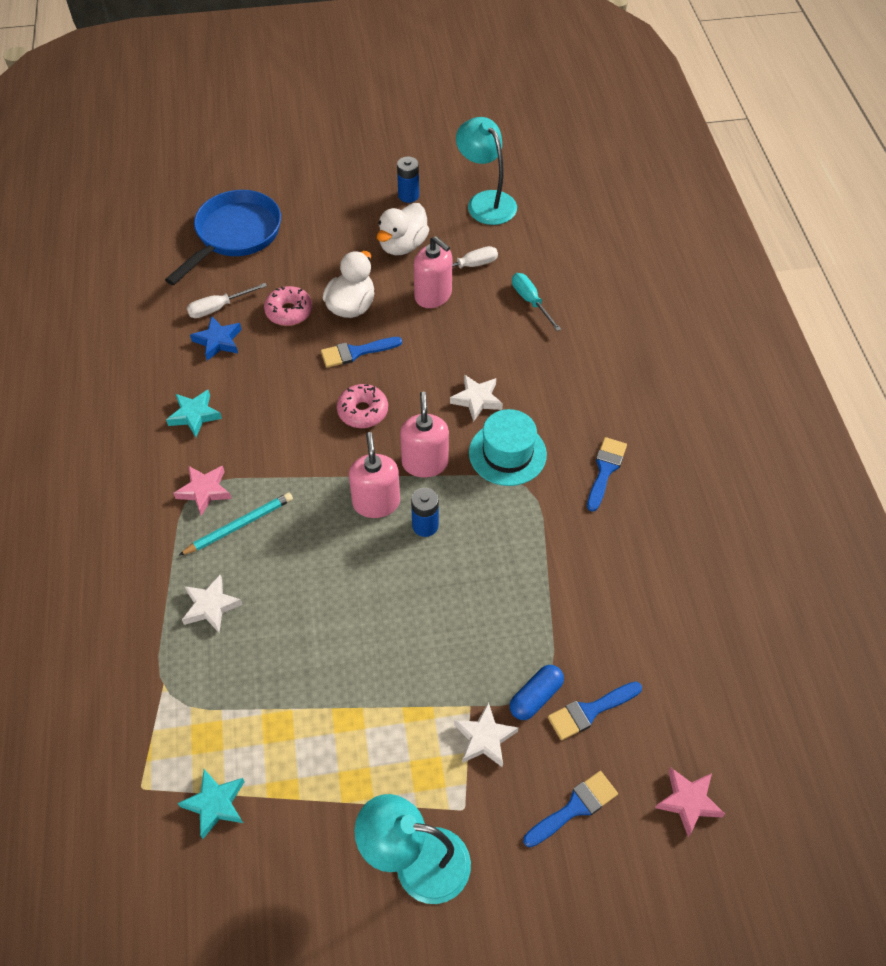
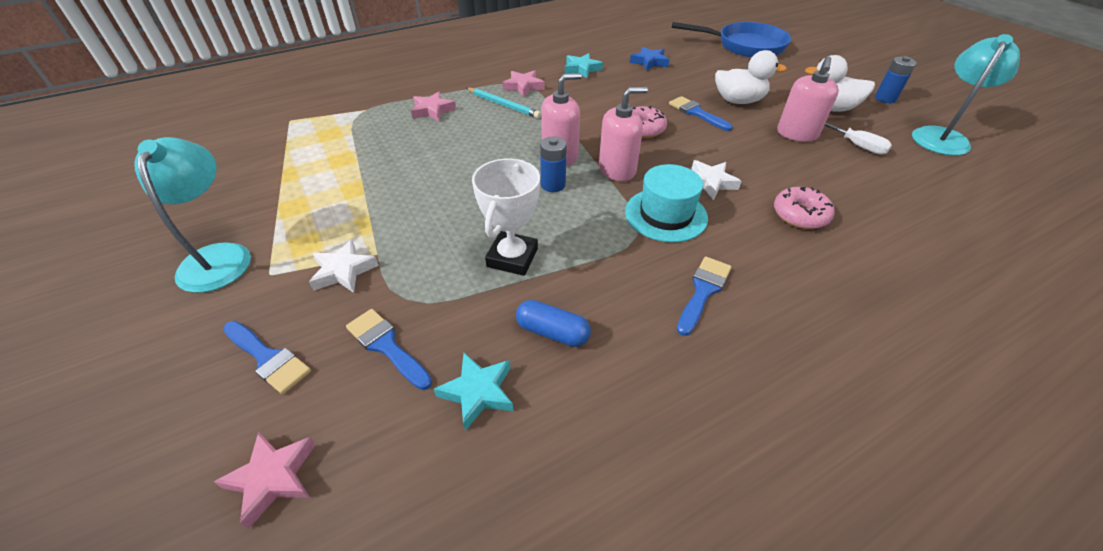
camera: 70 degrees right, 10 degrees down
(211, 606) = (432, 110): white star -> pink star
(215, 804) = (277, 149): turquoise star -> turquoise star (478, 392)
(218, 308) = (677, 55): white screwdriver -> none
(289, 312) = (703, 79): pink donut -> pink donut (800, 215)
(518, 591) = (512, 258): none -> white trophy
(530, 301) = (861, 189): turquoise screwdriver -> none
(535, 697) = (395, 297): blue capsule -> blue capsule (552, 332)
(605, 470) = (703, 291): blue brush -> blue brush turned 60 degrees counterclockwise

